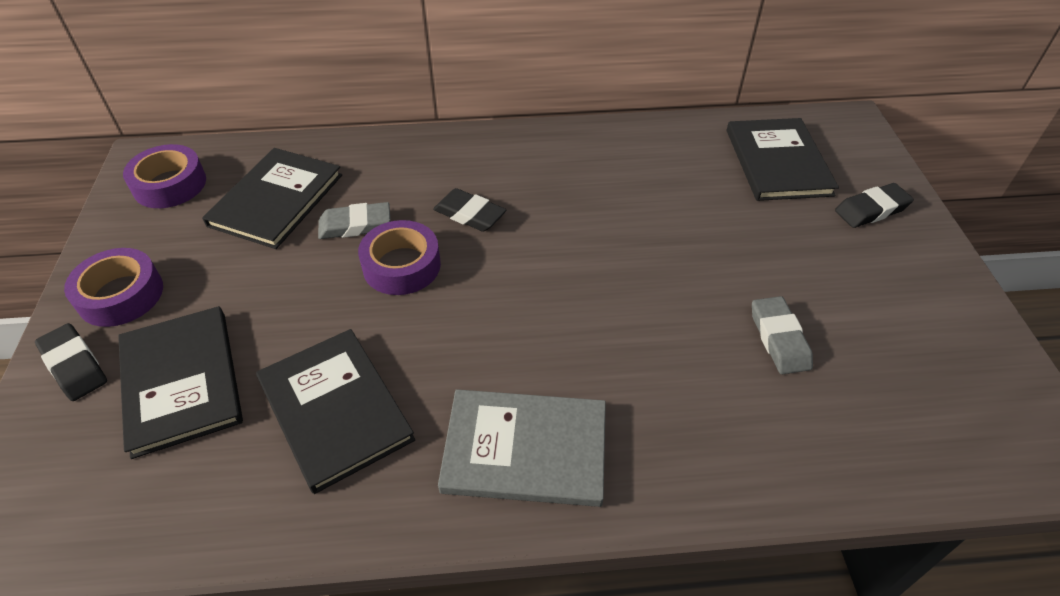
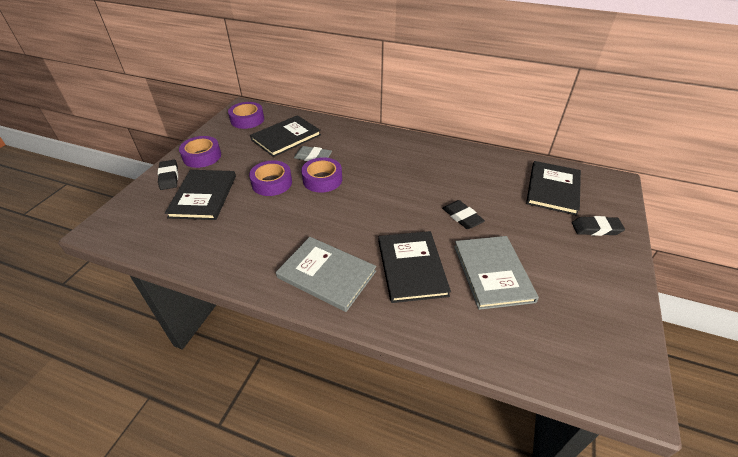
camera: 25 degrees right, 5 degrees down
(308, 304) = (272, 183): none -> purple tape
(335, 409) = (255, 228): black book -> black book (411, 267)
(469, 214) = (368, 167): black eraser -> black eraser (462, 217)
(779, 339) = (492, 273): grey eraser -> grey book

